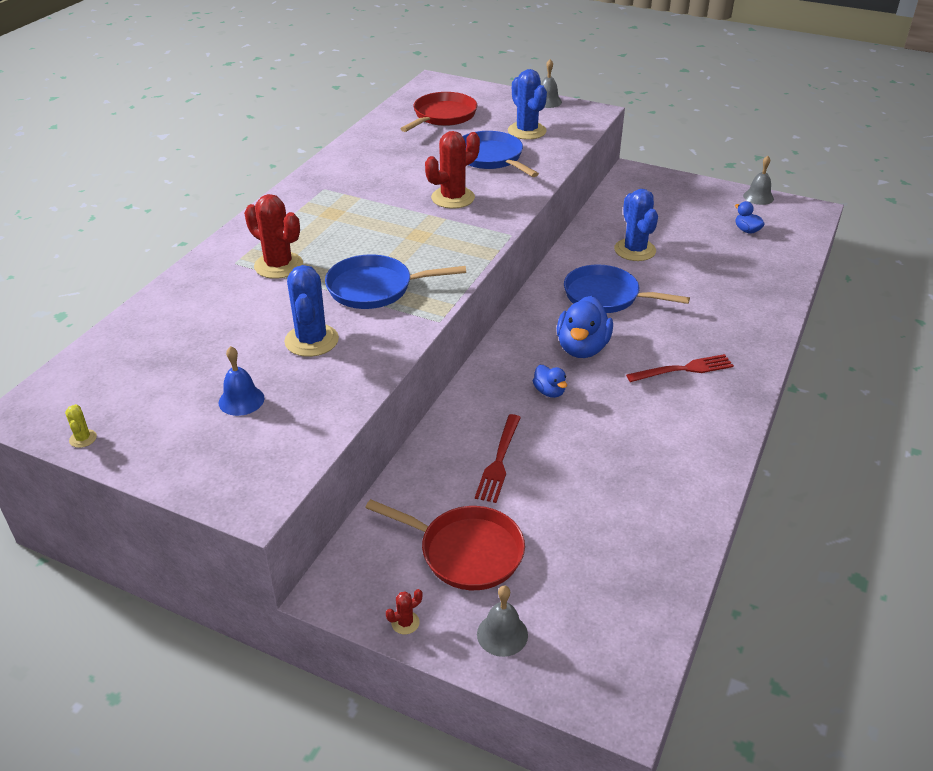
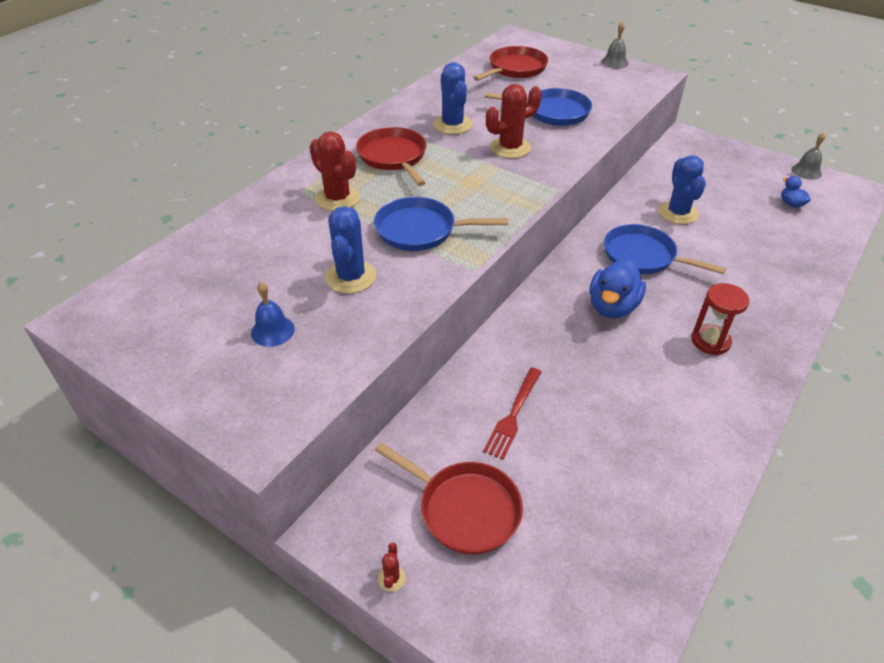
camera: 10 degrees right, 5 degrees up
(83, 438) = (122, 352): yellow cactus -> none
(330, 218) = (393, 157): none -> red pan
(405, 623) = (392, 578): red cactus -> red cactus turned 60 degrees counterclockwise
(491, 158) = (553, 112): blue pan -> blue pan turned 120 degrees clockwise
(502, 634) = (484, 607): grey bell -> none
(527, 131) = (590, 89): blue cactus -> blue cactus (452, 125)
(549, 392) = (573, 348): blue duck -> none
(684, 369) = (710, 341): red fork -> red hourglass

